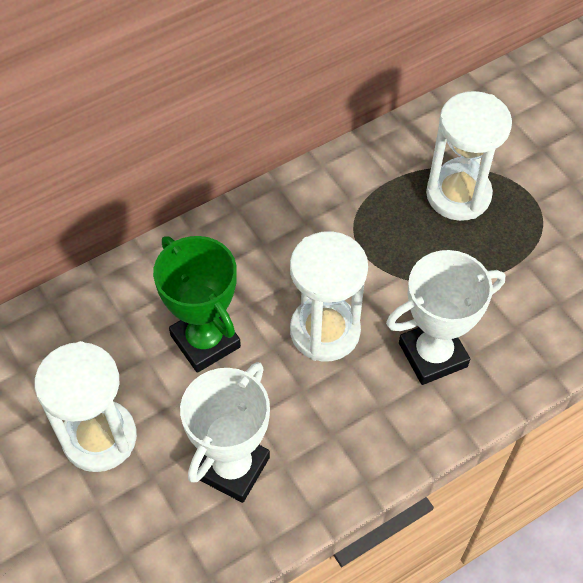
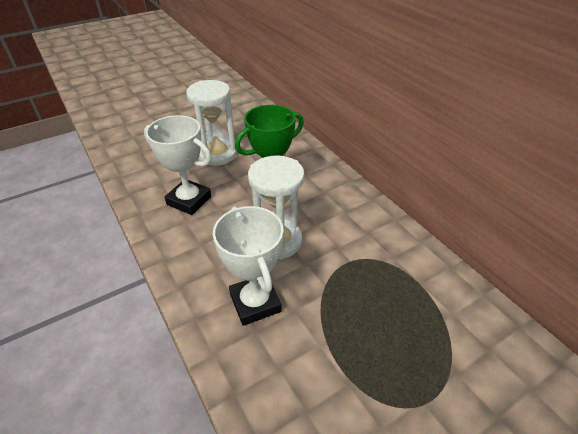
camera: 90 degrees right, 15 degrees down
(458, 194) = (416, 332): white hourglass -> none

